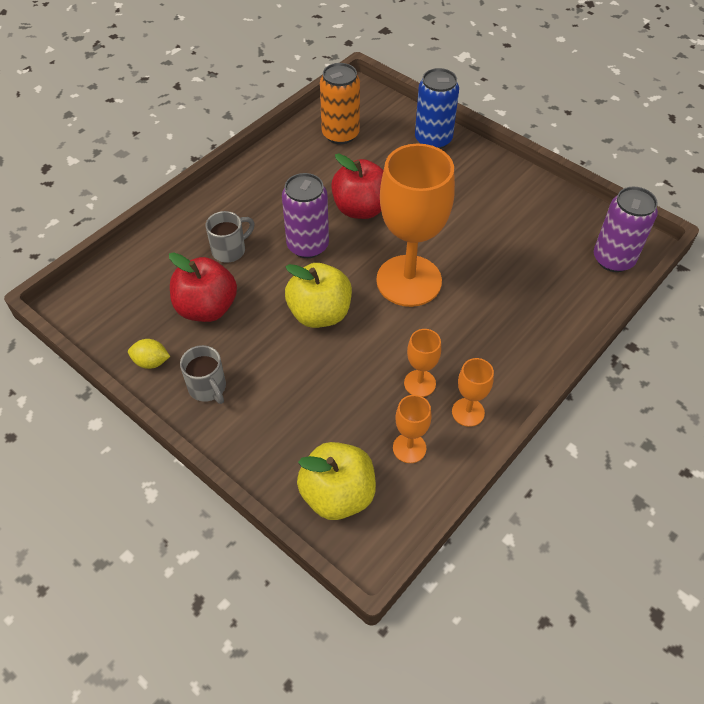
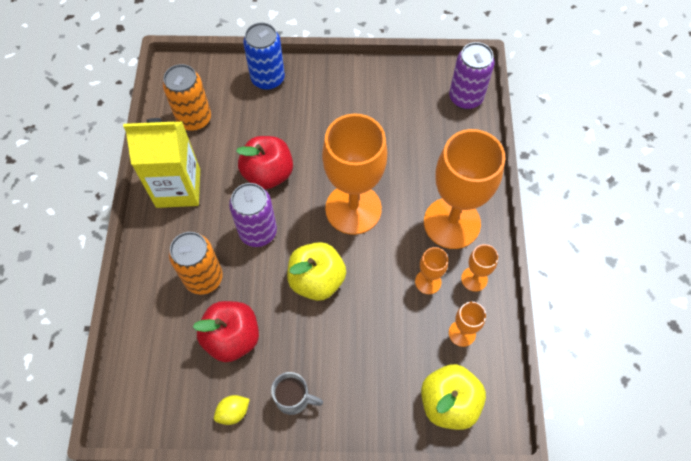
camera: 40 degrees left, 10 degrees up
(230, 250) = (203, 278): grey mug -> orange can
(277, 175) = (178, 188): none -> yellow carton
(493, 352) = (452, 223): none -> orange goblet

